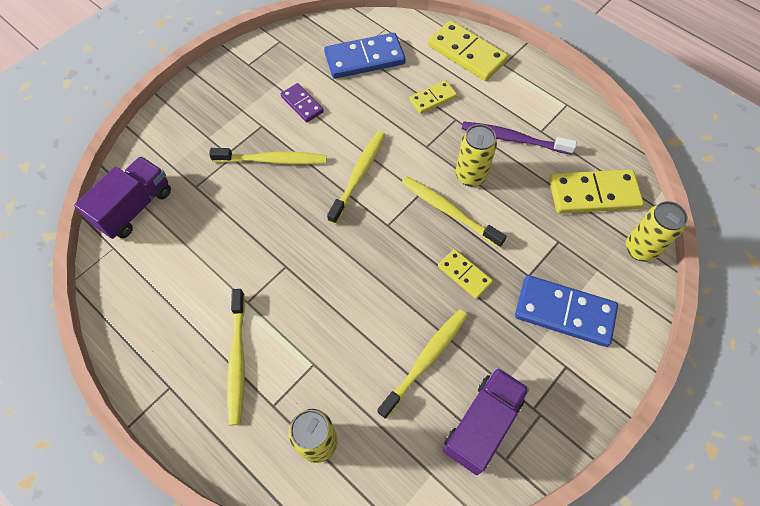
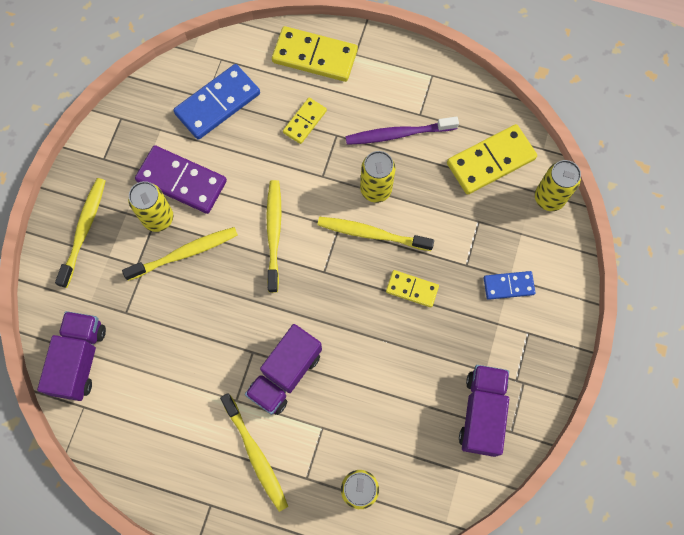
camera: 25 degrees left, 10 degrees up
(266, 124) = (158, 218): none -> yellow can
(302, 104) = (181, 181): purple domino -> purple domino, size x1.77
(305, 299) = (285, 374): none -> purple truck
(425, 360) = (413, 381): yellow toothbrush -> yellow toothbrush (84, 230)
(564, 312) = (508, 286): blue domino -> blue domino, size x0.57

